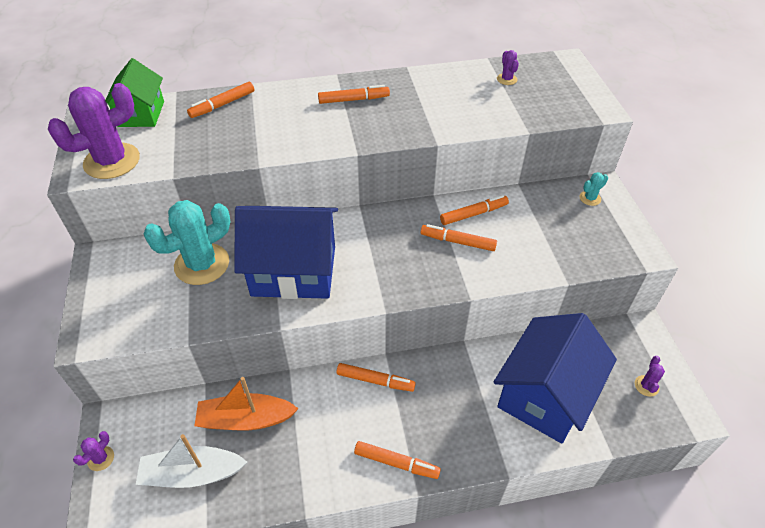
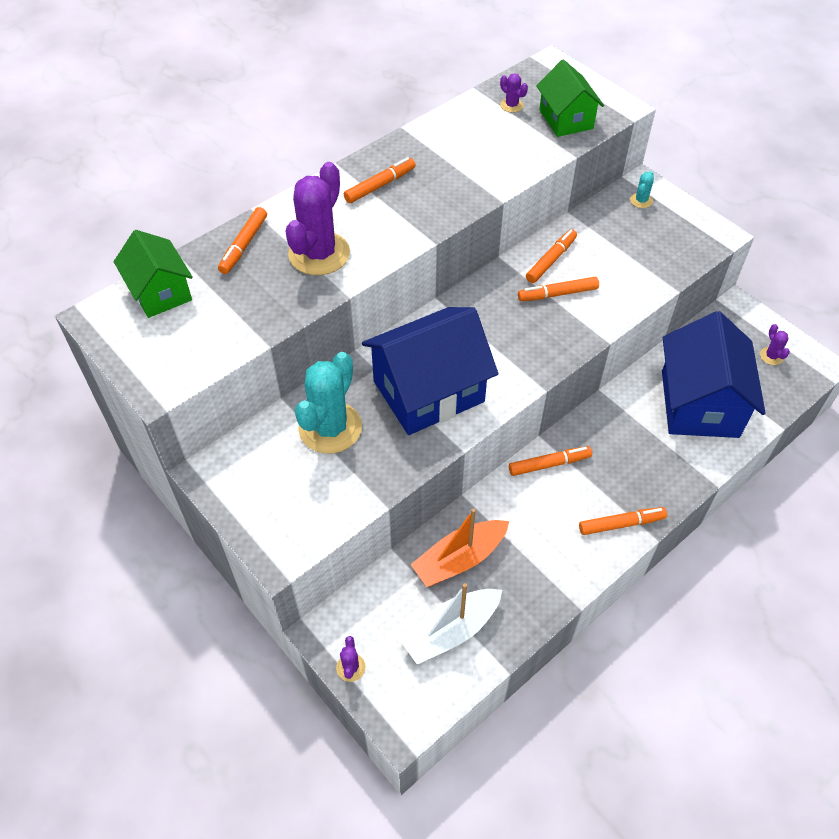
camera: 30 degrees left, 5 degrees up
(112, 161) = (183, 358): purple cactus -> purple cactus (319, 254)
(544, 103) = (566, 119): none -> green house

